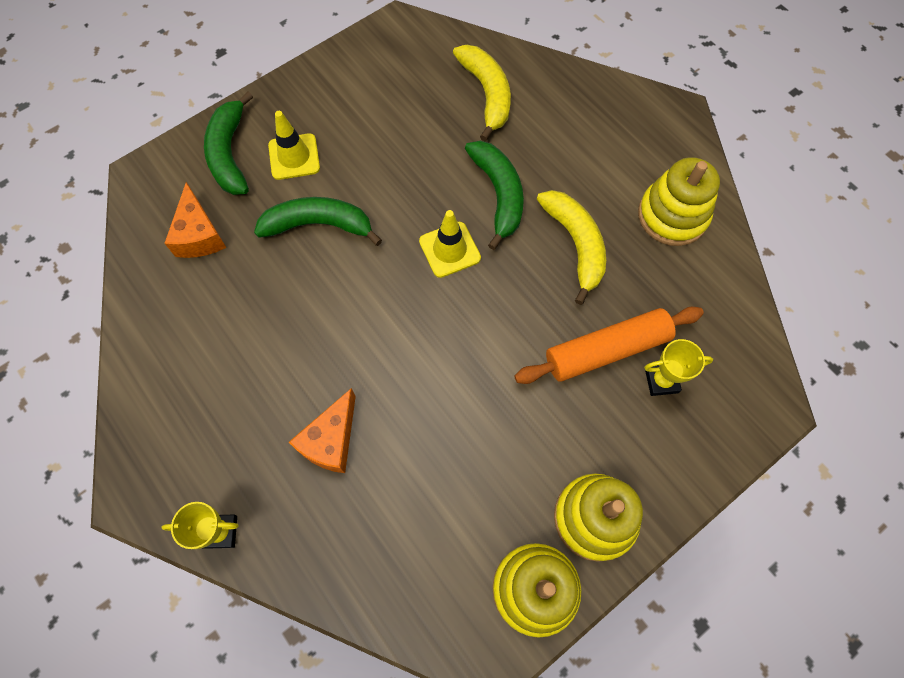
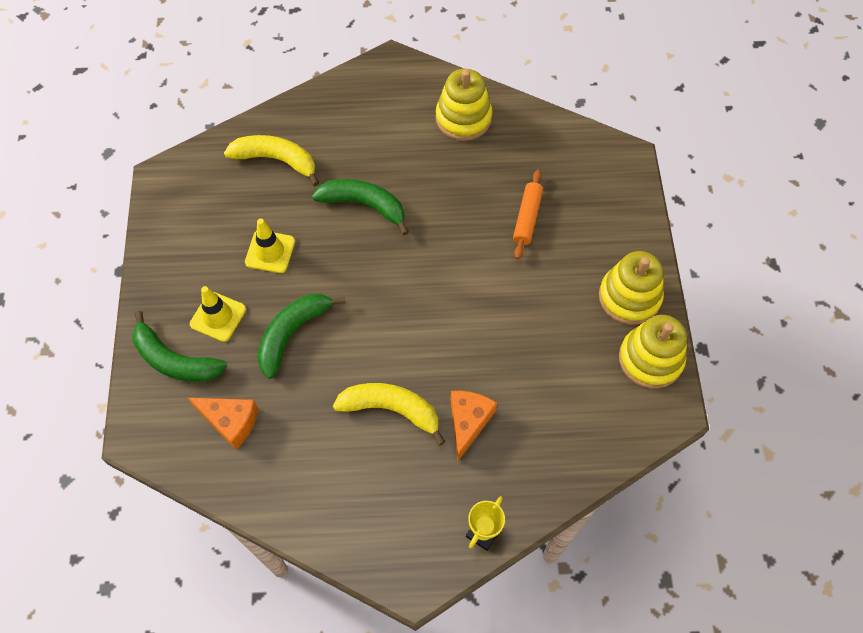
camera: 55 degrees left, 5 degrees down
(331, 440) = (468, 422): orange cheese -> orange cheese turned 135 degrees counterclockwise
(449, 249) = (382, 261): yellow traffic cone -> yellow traffic cone (270, 252)
(575, 244) = (439, 185): yellow banana -> yellow banana (391, 409)
(606, 350) = (527, 218): orange rolling pin -> orange rolling pin, size x0.67
(661, 381) = (569, 202): yellow trophy -> none

